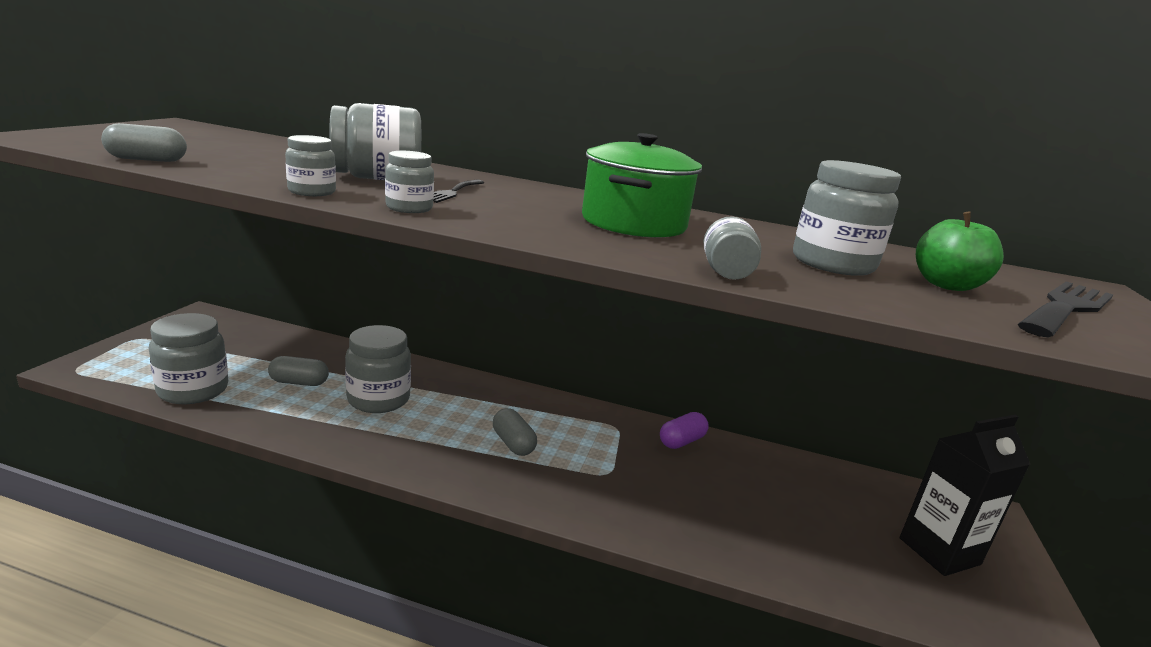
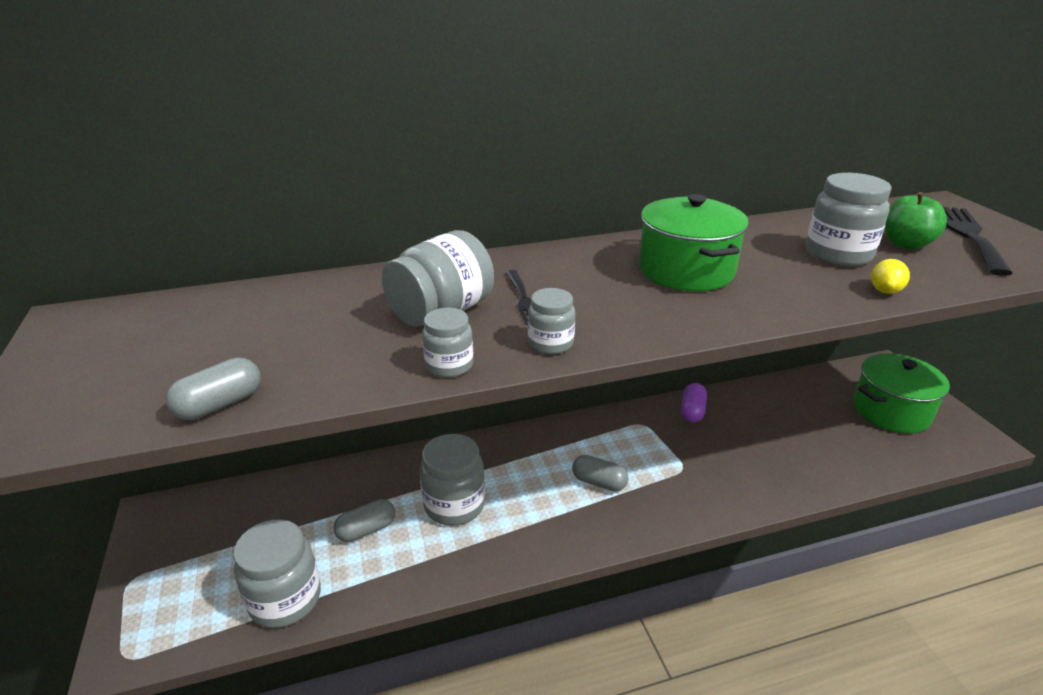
camera: 30 degrees left, 10 degrees up
(726, 273) = (823, 302): grey jar -> none
(826, 291) = (885, 291): none -> yellow lemon
(939, 551) = (891, 411): black carton -> green pot

